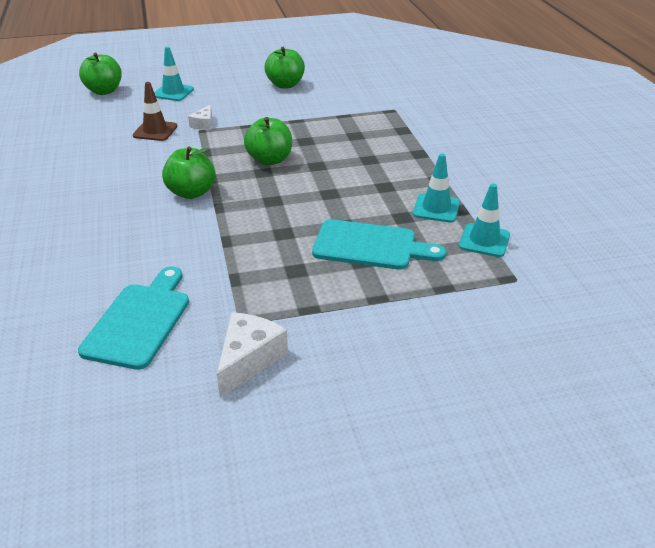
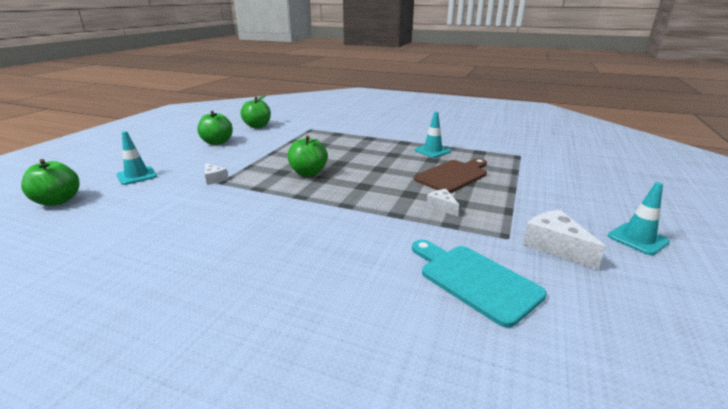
camera: 55 degrees left, 10 degrees down
(155, 131) = (184, 198): brown traffic cone -> none
(191, 193) = (308, 209): green apple -> green apple (257, 126)
(273, 262) = (442, 207): none -> white cheese
(370, 246) = (453, 175): turquoise cutting board -> brown cutting board
(484, 240) = (477, 151): turquoise traffic cone -> turquoise traffic cone (638, 239)

